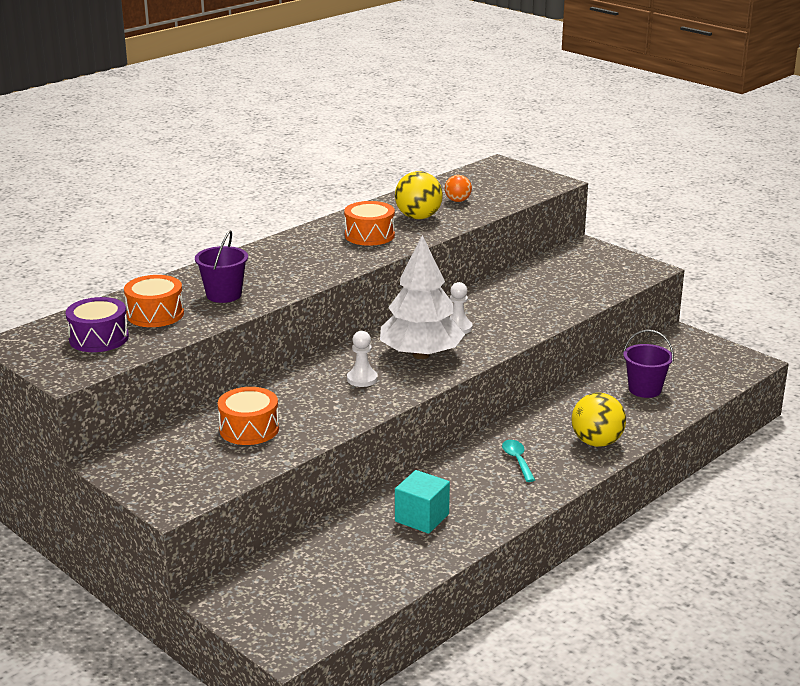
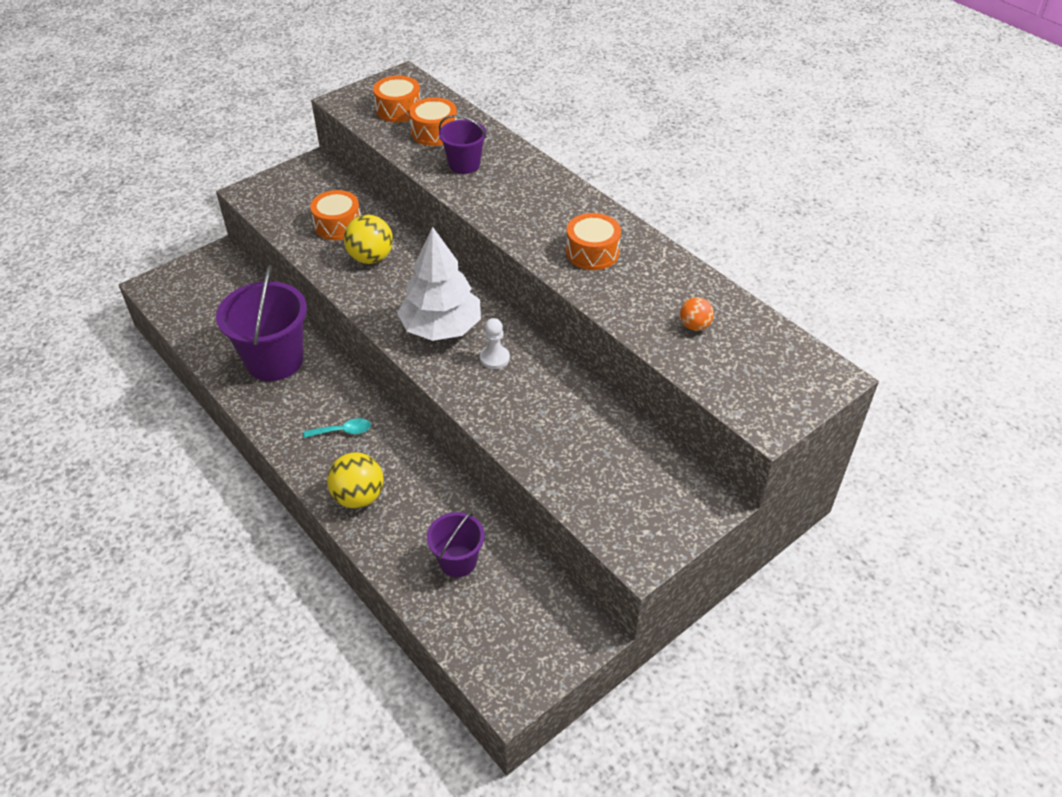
camera: 95 degrees right, 20 degrees up
(99, 338) = (398, 109): purple drum -> orange drum
(362, 379) = (403, 288): white pawn -> none
(418, 217) = (642, 290): yellow ball -> yellow ball (371, 258)
(422, 518) = (274, 360): turquoise cube -> purple bucket

